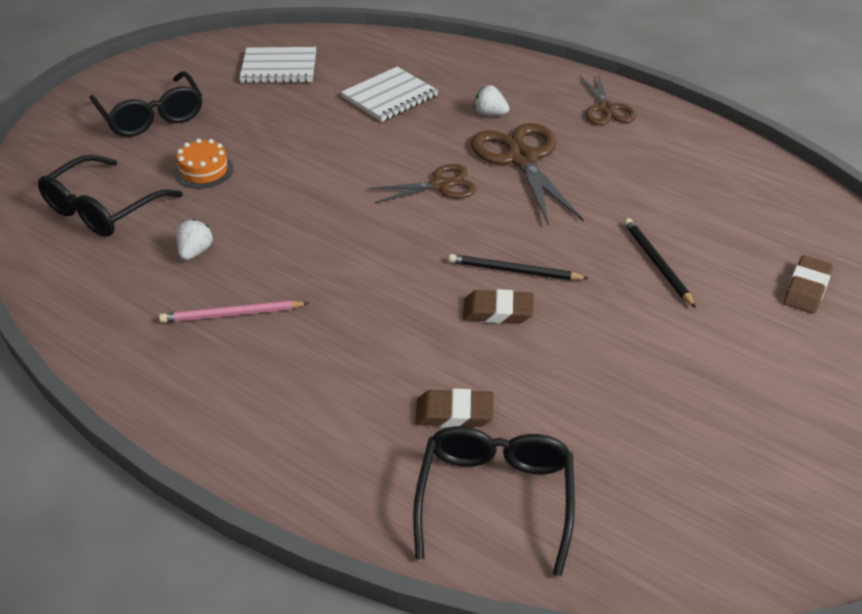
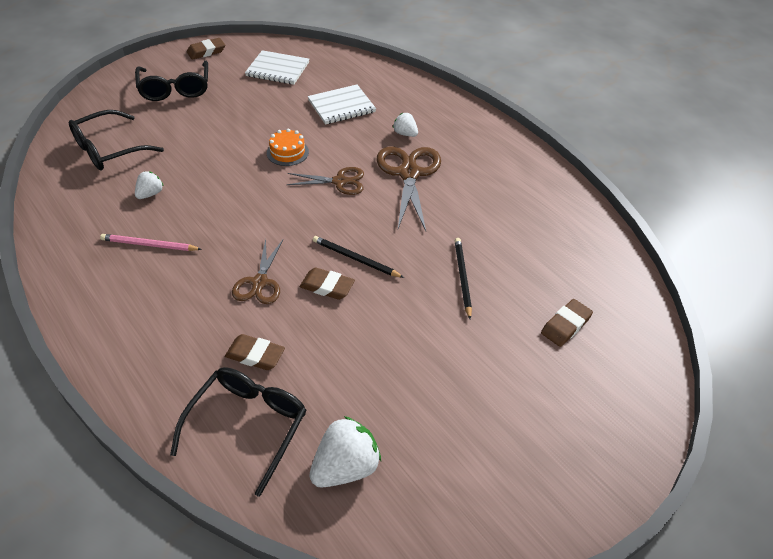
camera: 15 degrees right, 5 degrees up
(168, 63) = (206, 51): none -> brown eraser
(204, 171) = (187, 136): orange cake -> orange cake (287, 152)
(606, 109) = (493, 147): brown scissors -> brown scissors (259, 282)
(645, 513) = (345, 467): none -> white strawberry

